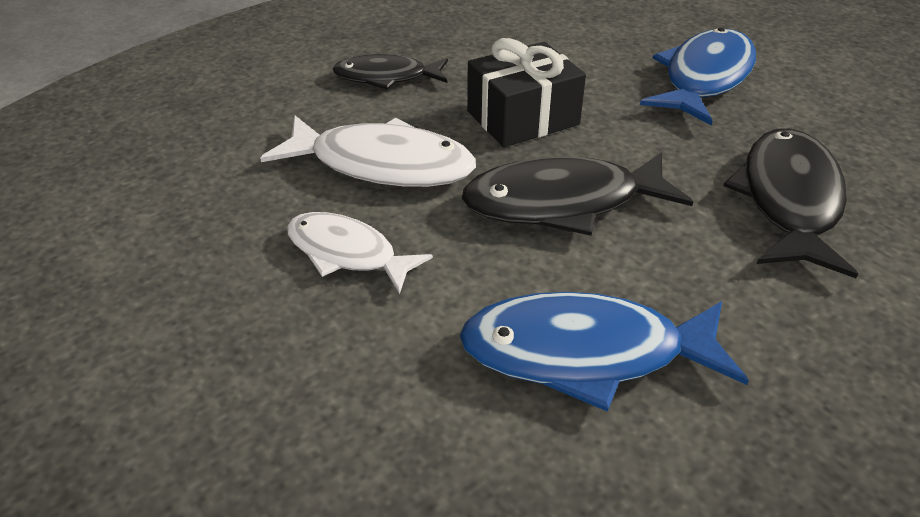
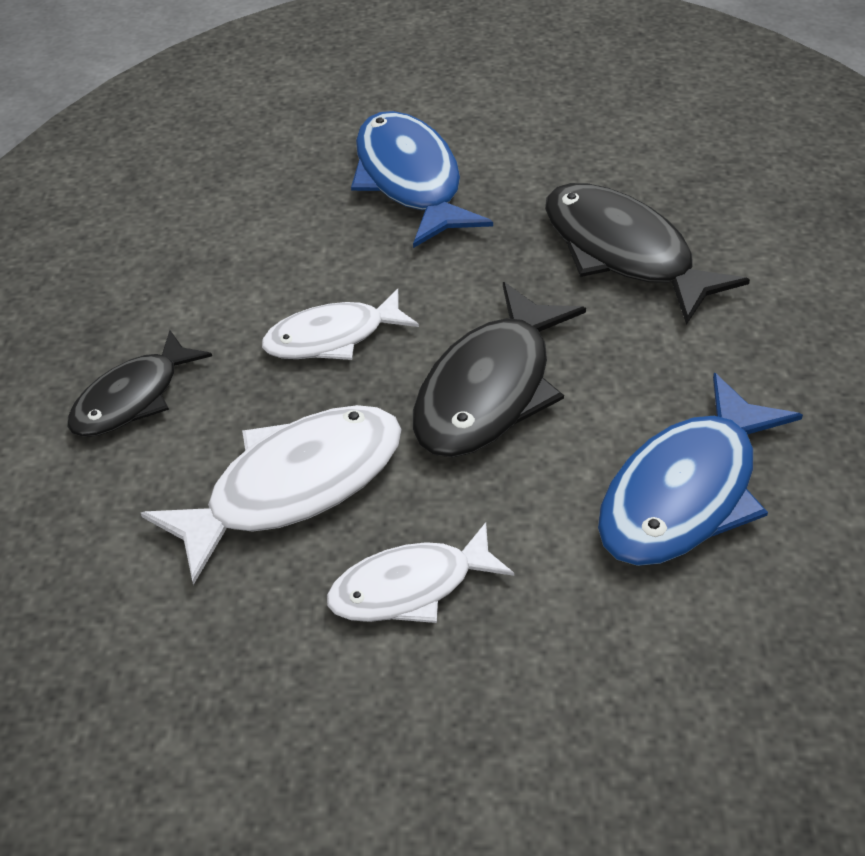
camera: 50 degrees left, 5 degrees up
(523, 118) = (332, 337): black gift -> white fish

